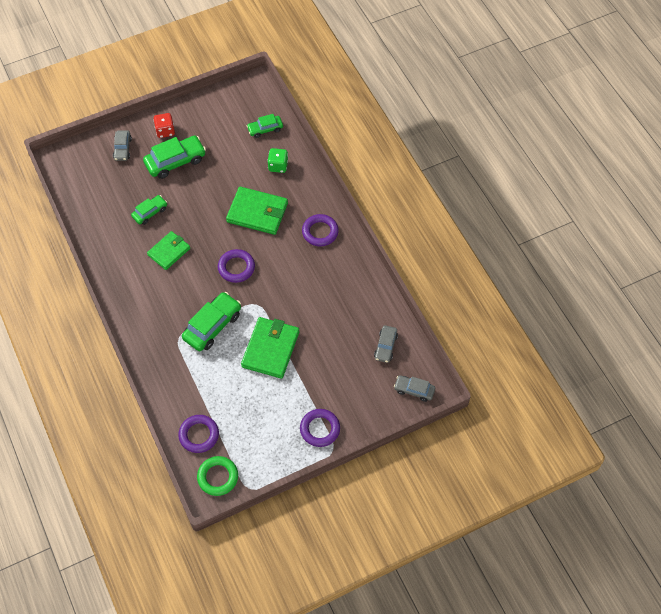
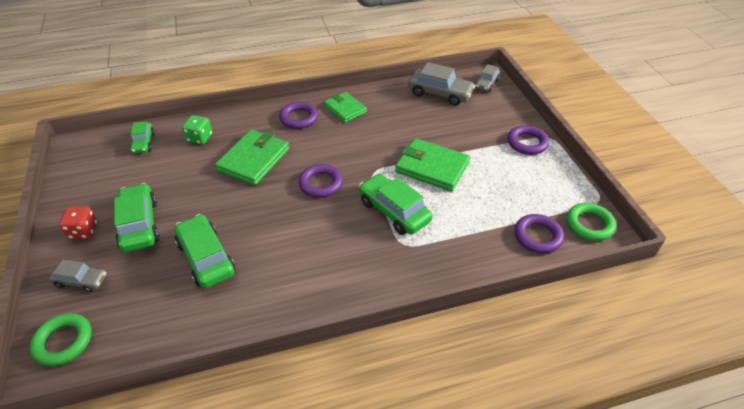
camera: 80 degrees left, 15 degrees down
(77, 160) = (63, 341): none -> green ring
(150, 212) = (206, 258): green car -> green car, size x1.70
(169, 252) = (276, 243): green wallet -> green wallet (345, 109)
(385, 346) = (440, 93): grey car -> grey car, size x1.70

